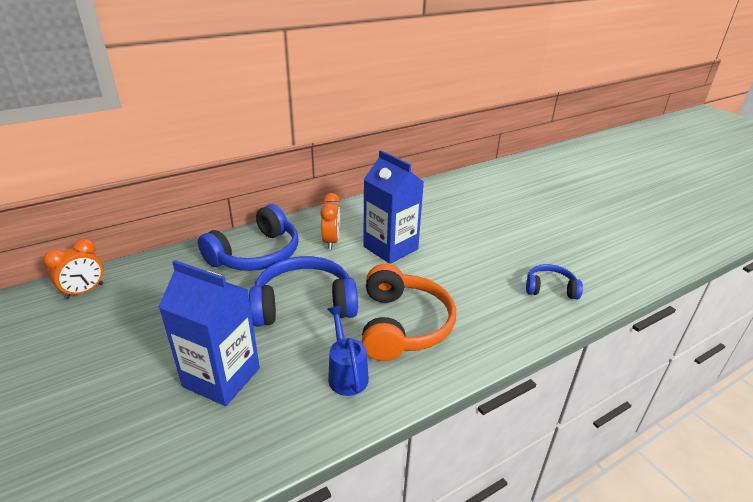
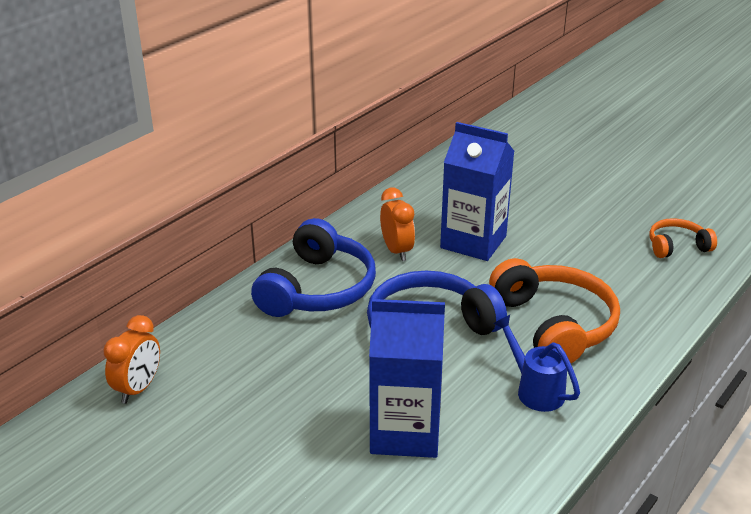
camera: 20 degrees left, 0 degrees up
(550, 288) = (677, 246): blue headphones -> orange headphones

